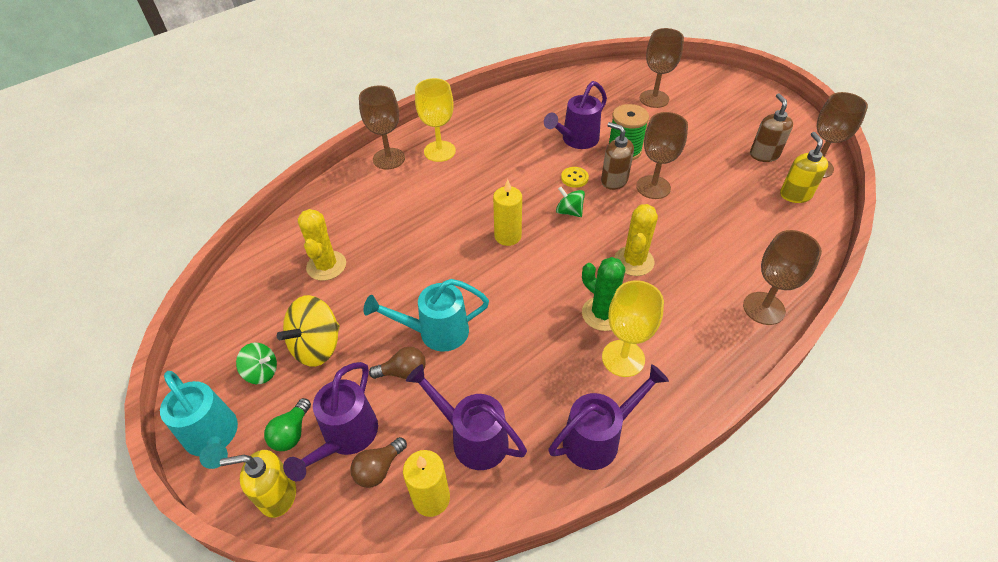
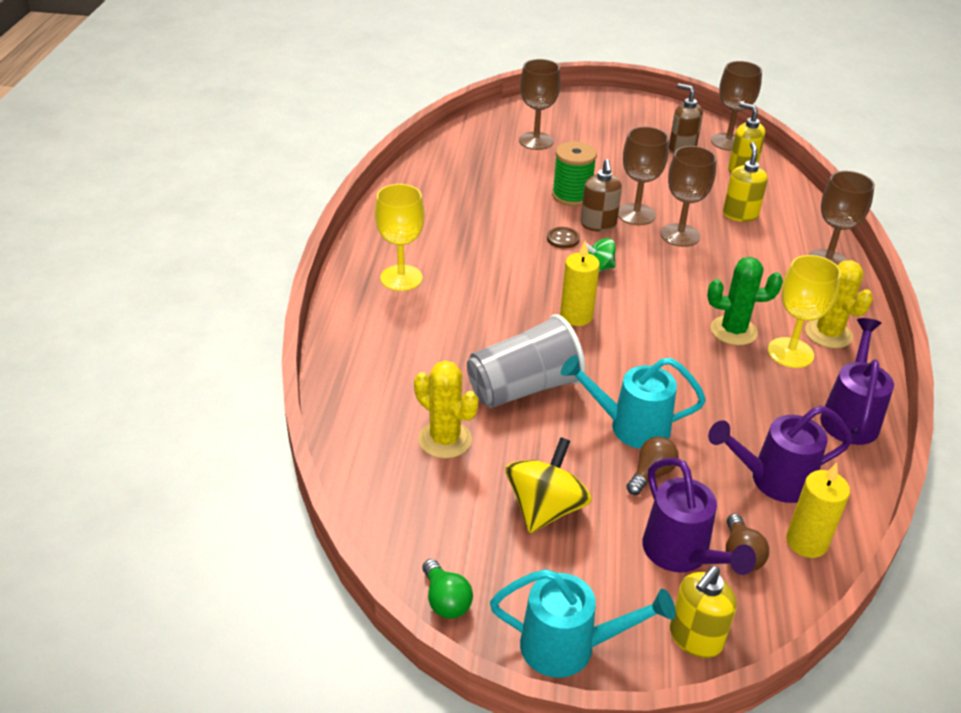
camera: 45 degrees left, 10 degrees down
(262, 372) = (527, 565): green spinning top -> none
(292, 433) = (632, 587): green light bulb -> green light bulb (445, 600)
(317, 346) = (545, 508): yellow spinning top -> yellow spinning top turned 150 degrees counterclockwise
(389, 159) = (356, 311): brown goblet -> brown goblet (680, 235)
(410, 263) = (523, 388): none -> grey cup
(436, 332) = (631, 427): turquoise watering can -> turquoise watering can turned 60 degrees clockwise
(574, 178) = (563, 239): yellow button -> brown button
(576, 140) = (518, 206): purple watering can -> none
(614, 180) = (598, 225): brown soap dispenser -> brown soap dispenser turned 90 degrees counterclockwise
(634, 261) = (701, 279): yellow cactus -> yellow cactus (828, 334)
(740, 230) = (740, 214): none -> yellow soap dispenser

